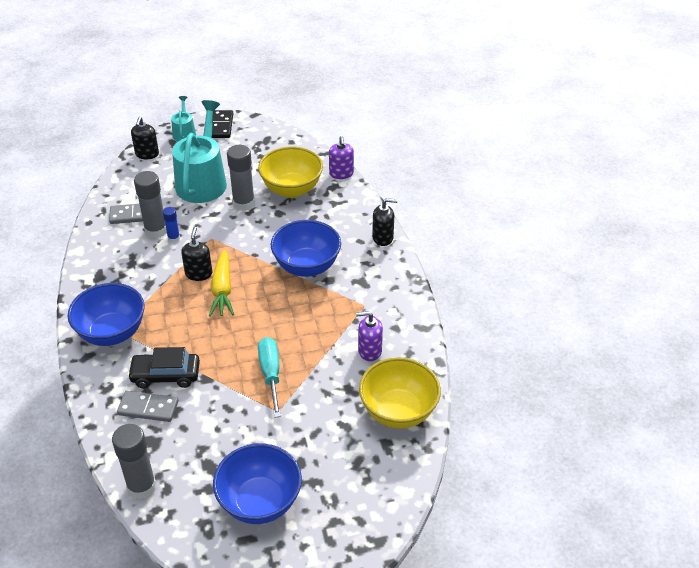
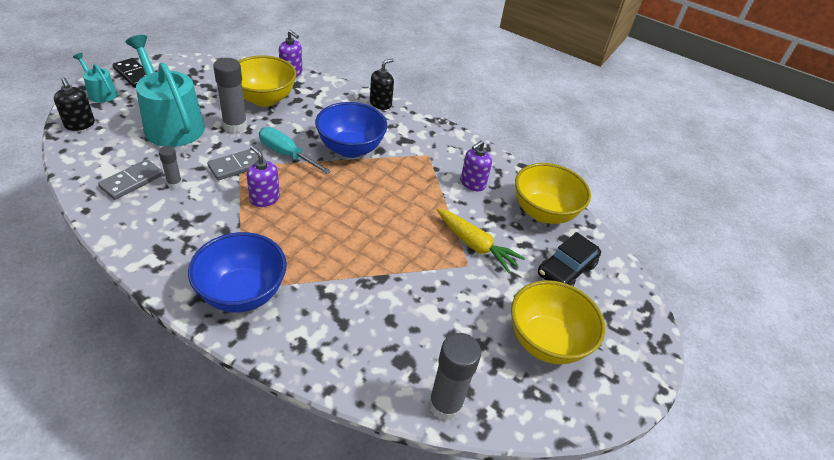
camera: 50 degrees left, 0 degrees up
(148, 408) = (363, 335): grey domino -> grey domino (237, 166)
(156, 230) = (174, 183): grey glue stick -> grey glue stick, size x0.54
(165, 375) = (343, 297): black car -> black car (566, 269)
(174, 238) = (202, 182): blue glue stick -> none
(198, 273) = (264, 198): black soap dispenser -> purple soap dispenser
(222, 290) = (304, 200): yellow carrot -> yellow carrot (475, 245)
(260, 502) = (546, 341): blue bowl -> yellow bowl
(271, 375) = (428, 242): turquoise screwdriver -> turquoise screwdriver (286, 154)

